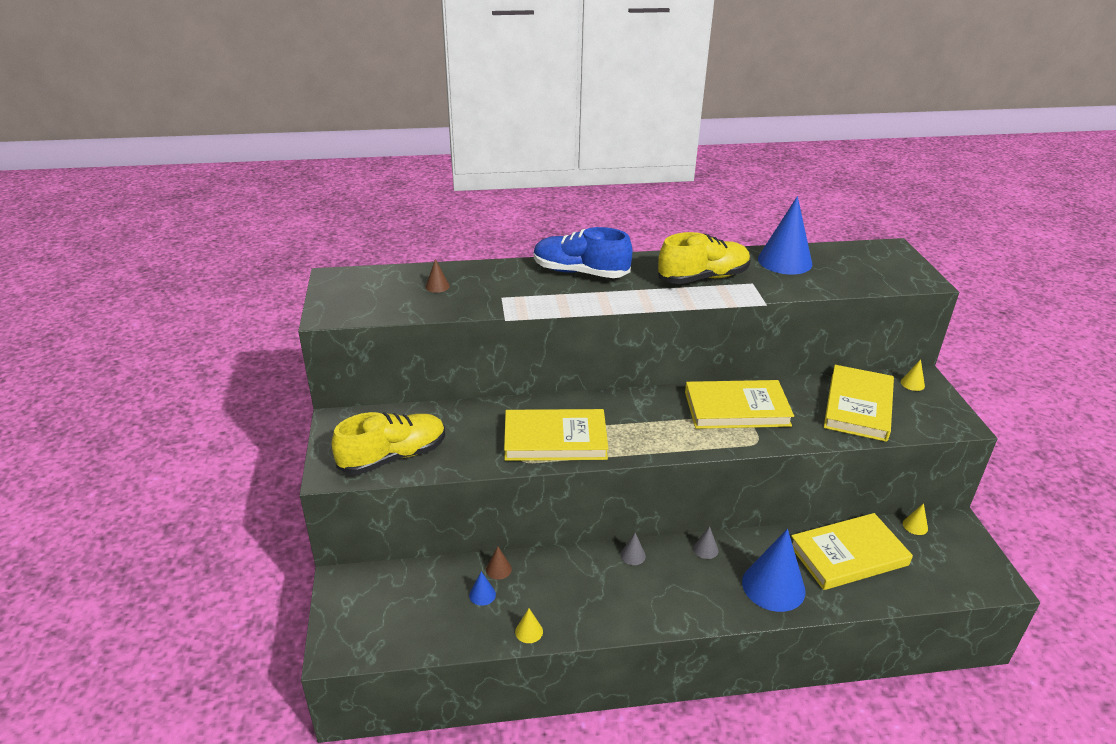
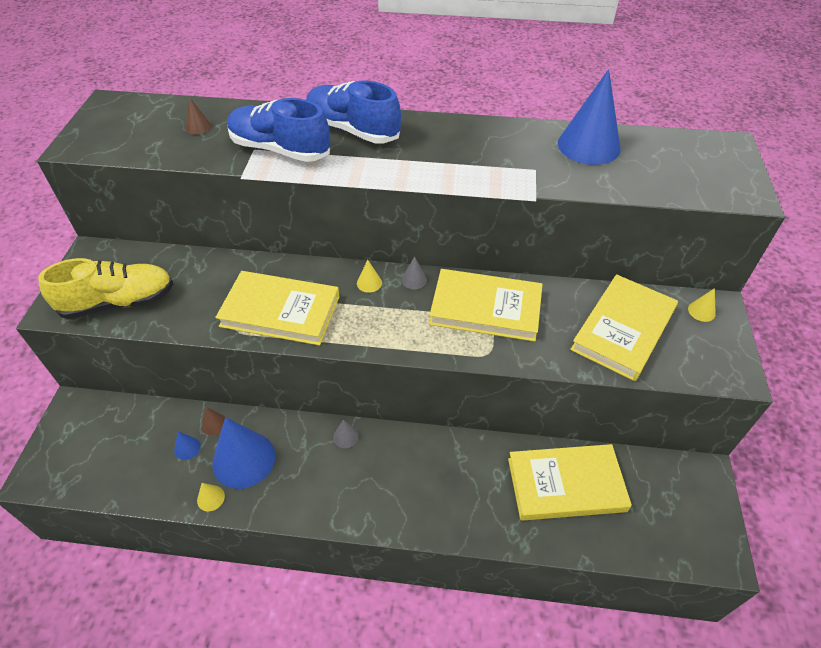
camera: 15 degrees right, 15 degrees up
(526, 294) = (280, 149): none -> blue shoe
(703, 278) = (482, 155): yellow shoe -> none
(705, 549) = (420, 445): grey cone -> grey cone (414, 280)
(773, 586) = (470, 503): blue cone -> blue cone (243, 459)
(915, 526) = (655, 465): yellow cone -> yellow cone (369, 283)

